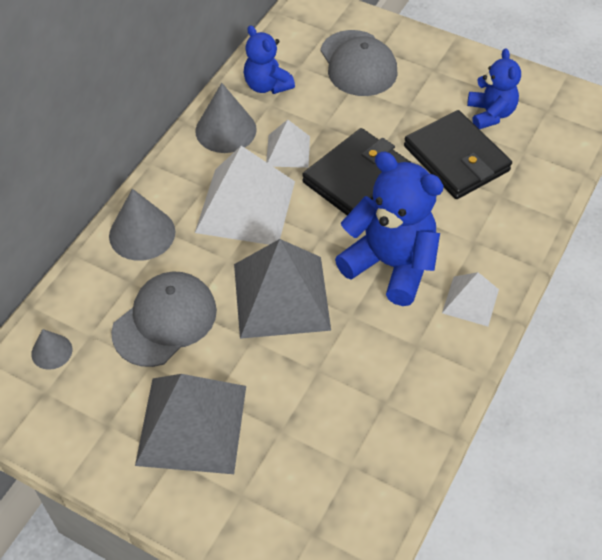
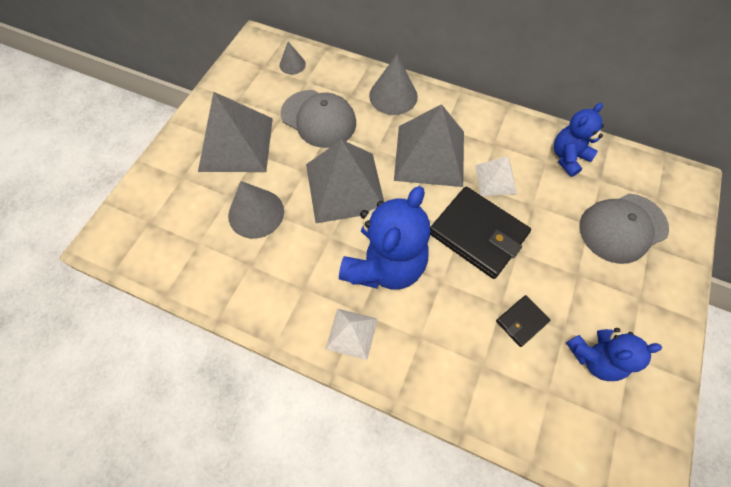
camera: 85 degrees right, 10 degrees up
(226, 130) = (507, 134): grey cone -> grey cone (256, 213)
(245, 206) = (429, 155): white pyramid -> grey pyramid
(456, 158) = (521, 321): black wallet -> black wallet, size x0.48

